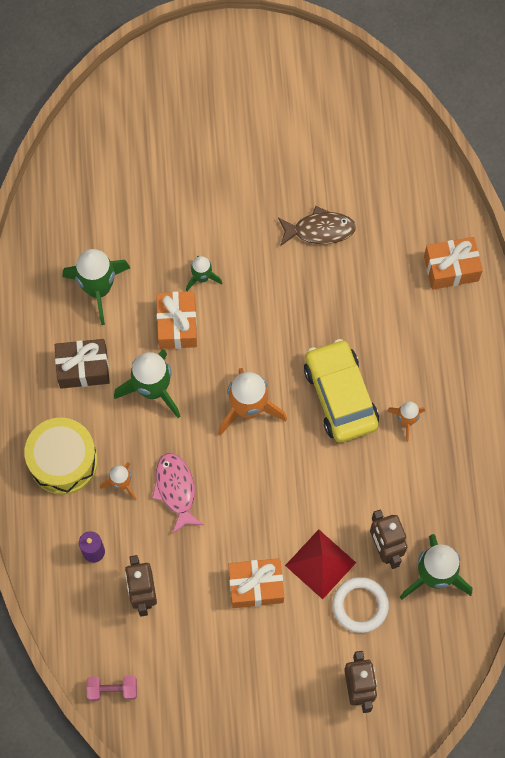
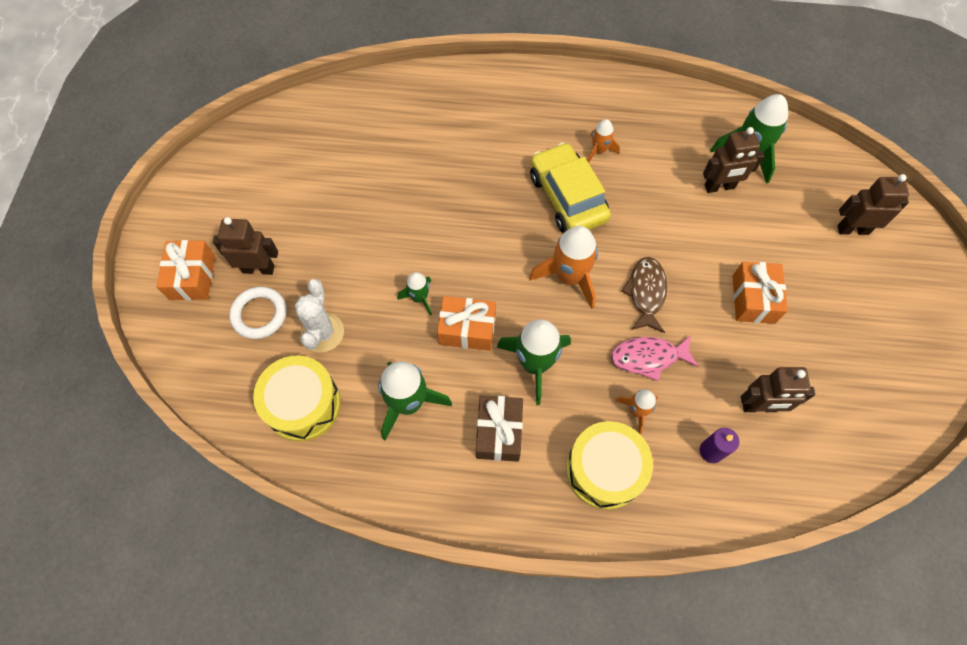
camera: 80 degrees left, 5 degrees down
(84, 204) = (303, 404): none -> yellow drum
(112, 689) = (863, 453): pink dumbbell -> none
(152, 203) = (322, 333): none -> white cactus
(207, 133) = (258, 269): none -> brown robot
(320, 230) = (394, 187): brown fish -> brown fish (646, 293)
(320, 564) = (732, 241): red pyramid -> none
(340, 396) = (567, 197): yellow car -> yellow car turned 75 degrees clockwise
(360, 605) = (774, 215): white ring -> white ring (259, 314)
(451, 268) = (458, 93): orange gift -> orange gift (192, 277)

